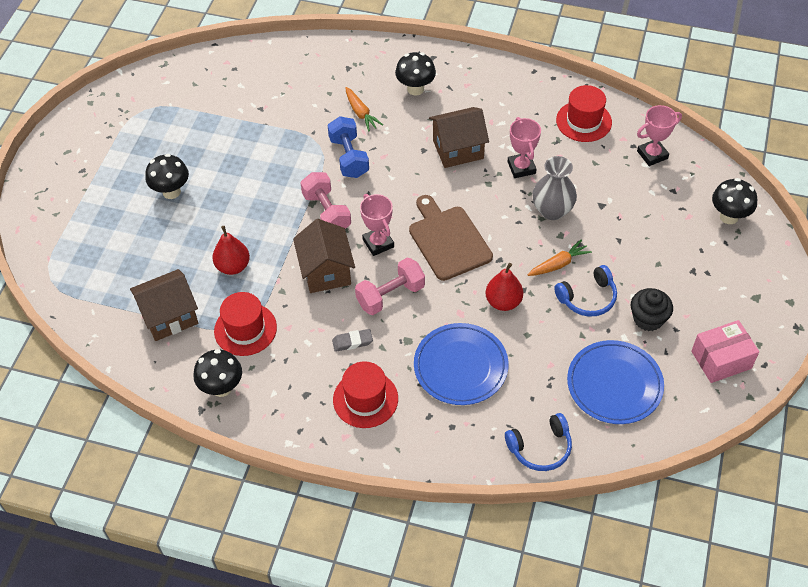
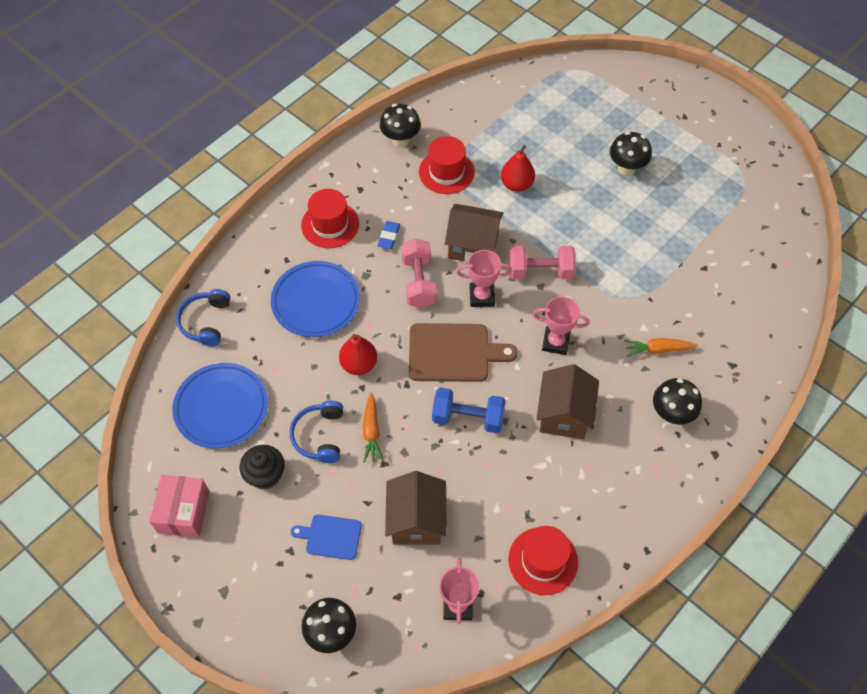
camera: 115 degrees right, 5 degrees up
(169, 316) = (489, 129): brown house -> brown house (416, 520)
(349, 157) = (601, 315): blue dumbbell -> blue dumbbell (468, 418)
(352, 342) = (389, 237): grey eraser -> blue eraser
(521, 167) = (509, 461): pink trophy -> pink trophy (555, 342)
(552, 210) = (438, 461): grey vase -> none
(662, 250) = (331, 536): none -> blue cutting board

